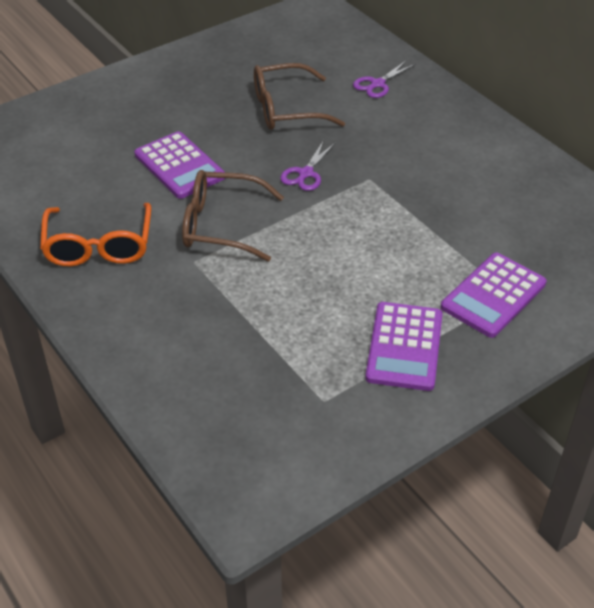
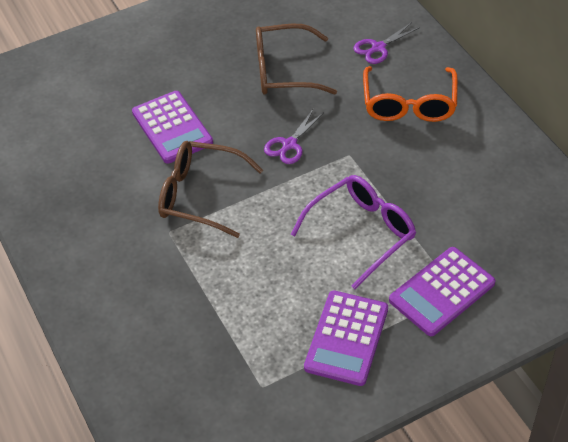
camera: 10 degrees right, 5 degrees up
(99, 246) = (85, 208): orange glasses -> orange glasses (409, 104)
(398, 247) = (362, 232): none -> purple glasses

